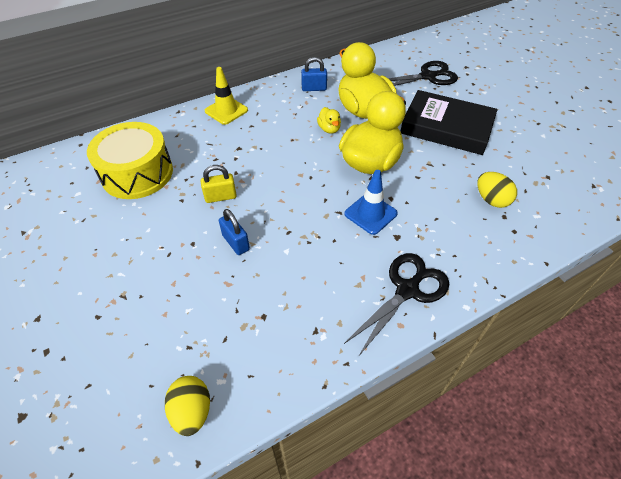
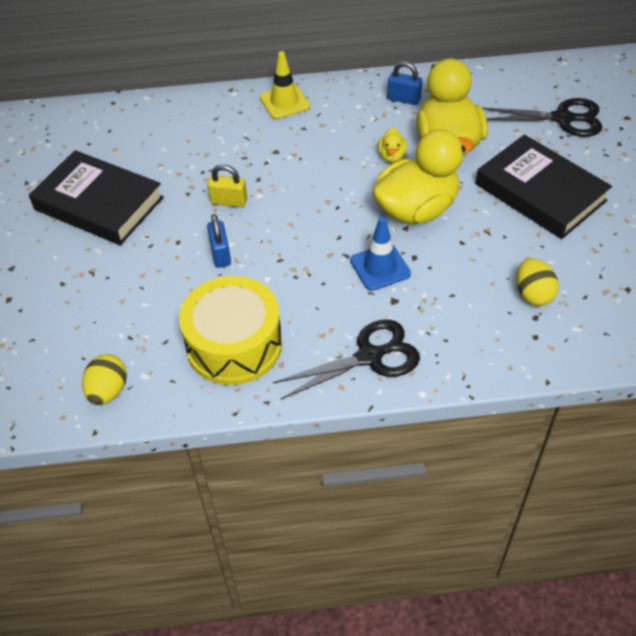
camera: 25 degrees right, 0 degrees up
(103, 231) = (99, 203): none -> black book
(137, 173) = (156, 151): yellow drum -> yellow drum (234, 345)

